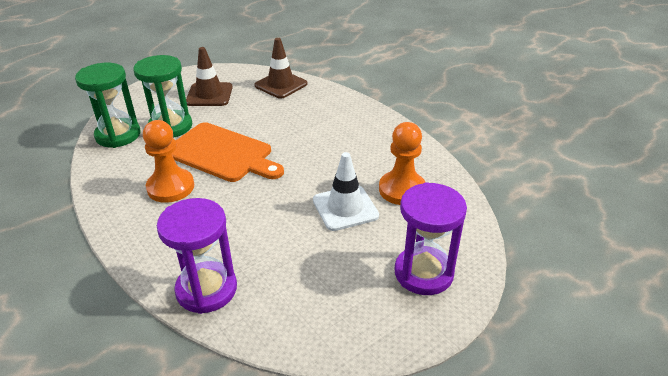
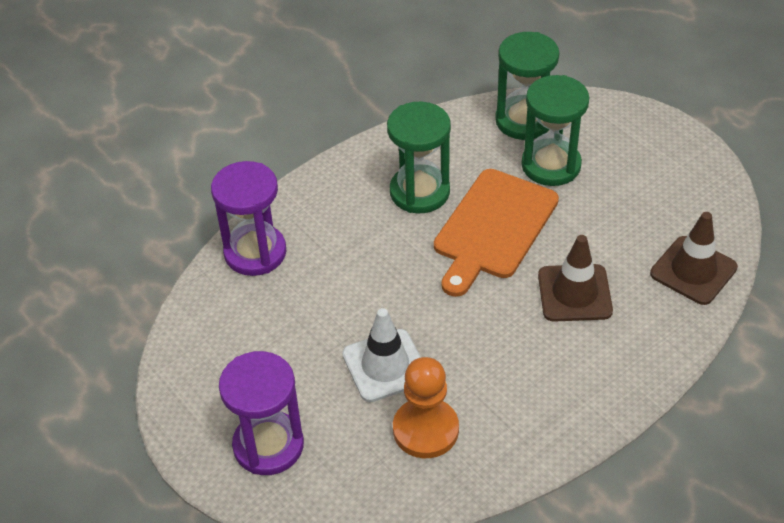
camera: 90 degrees right, 10 degrees up
(170, 187) = (419, 192): orange pawn -> green hourglass
(209, 95) = (643, 190): brown traffic cone -> brown traffic cone (574, 293)

